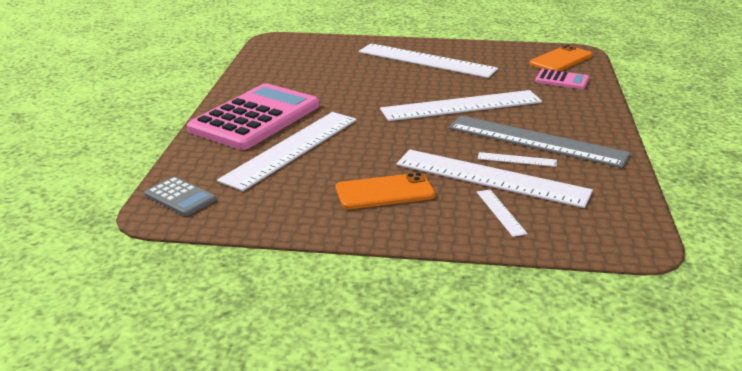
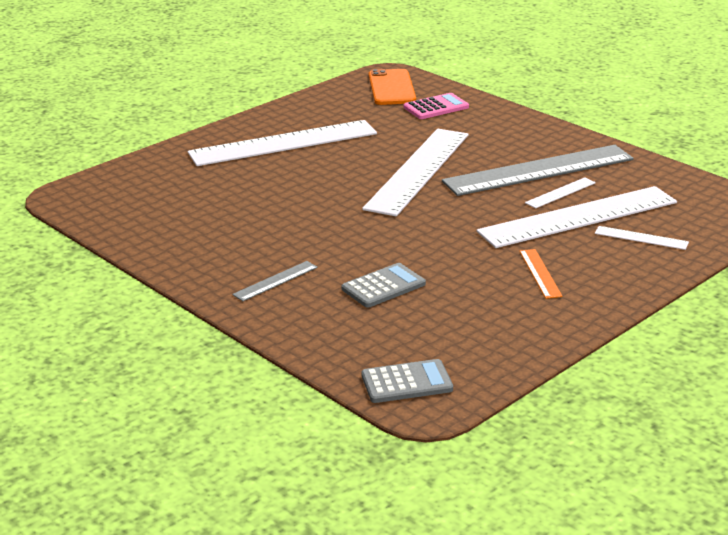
camera: 50 degrees left, 0 degrees up
(255, 118) = (275, 281): pink calculator -> grey ruler
(291, 149) = (383, 286): white ruler -> grey calculator
(385, 192) = (540, 273): orange phone -> orange ruler

